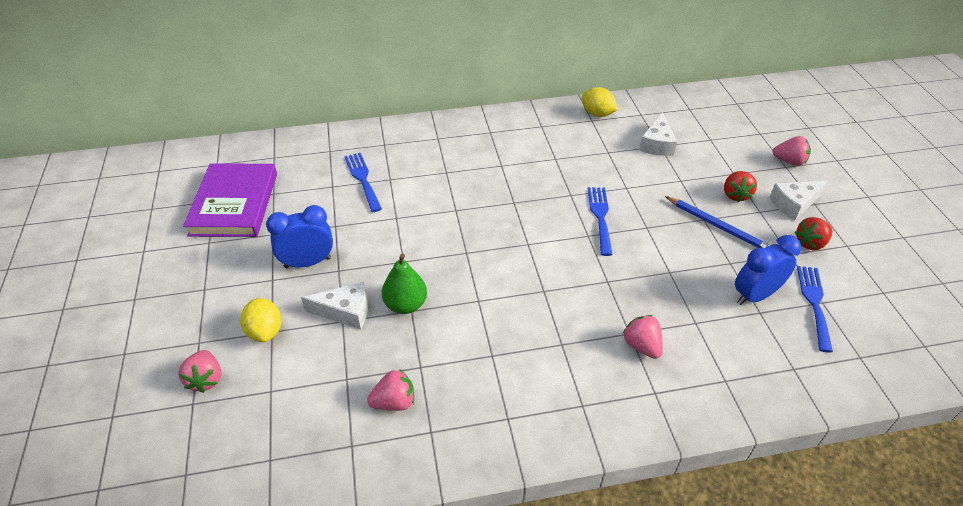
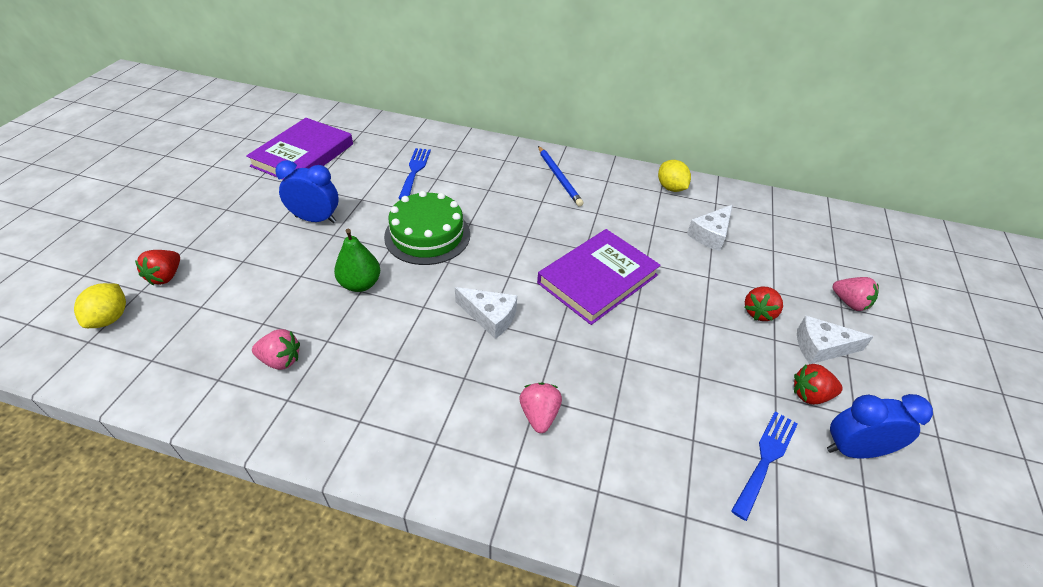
camera: 25 degrees right, 0 degrees up
(206, 379) = (166, 276): pink strawberry -> red strawberry
(265, 331) = (238, 259): yellow lemon -> yellow lemon (110, 318)
(345, 311) = (309, 269): white cheese -> white cheese (490, 317)
(427, 236) = (427, 235): none -> green cake
(600, 217) = (597, 279): blue fork -> purple book
(718, 226) = (715, 335): blue pencil -> blue pencil (559, 177)
(755, 295) = (701, 420): blue clock -> blue clock (854, 450)

